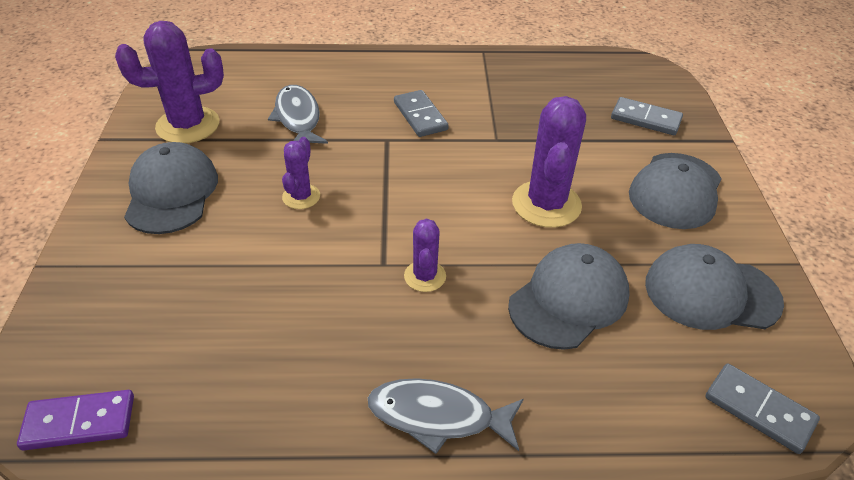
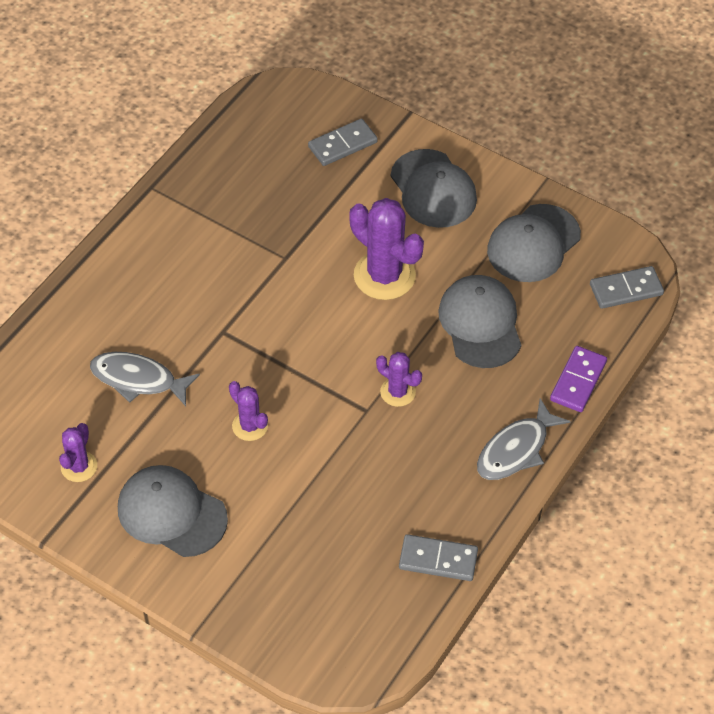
camera: 55 degrees left, 10 degrees up
(79, 422) = (380, 646): purple domino -> purple domino (578, 381)
(188, 125) = (79, 467): purple cactus -> purple cactus, size x0.55
(420, 116) = (210, 291): grey domino -> grey domino (438, 560)

